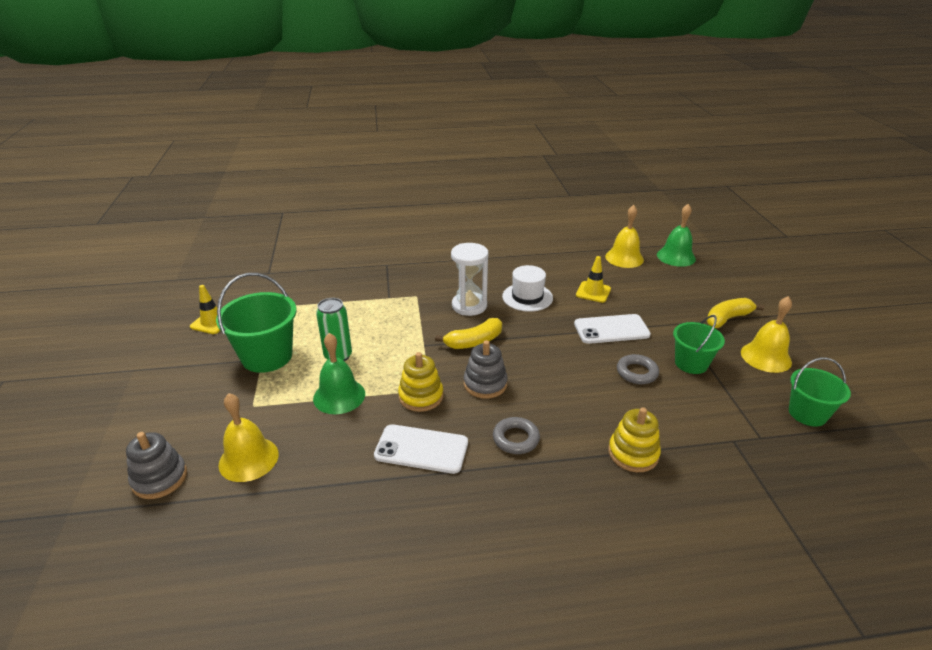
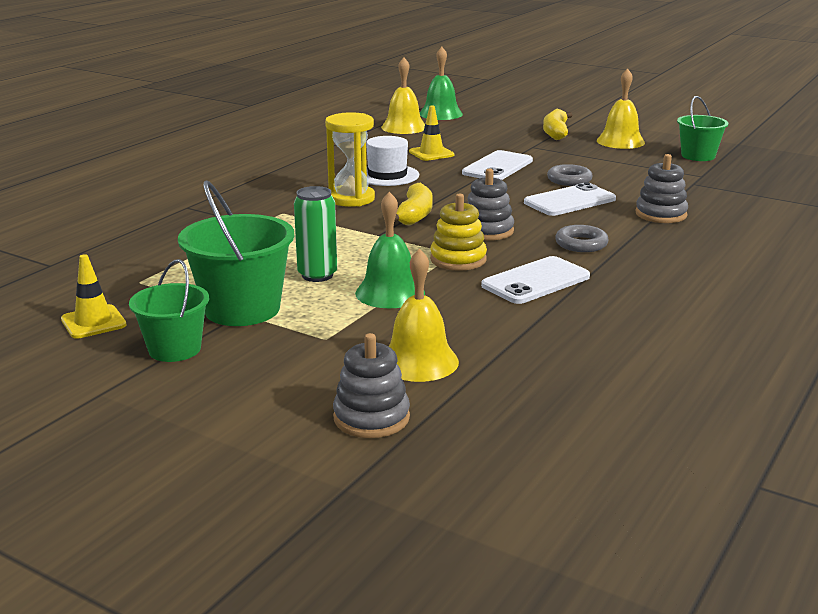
camera: 50 degrees left, 10 degrees down
(469, 306) = (351, 199): white hourglass -> yellow hourglass
(593, 393) = (570, 201): none -> white phone
(633, 453) = (661, 214): yellow stacking toy -> grey stacking toy
(691, 363) = (589, 162): green bucket -> green bucket (174, 349)

